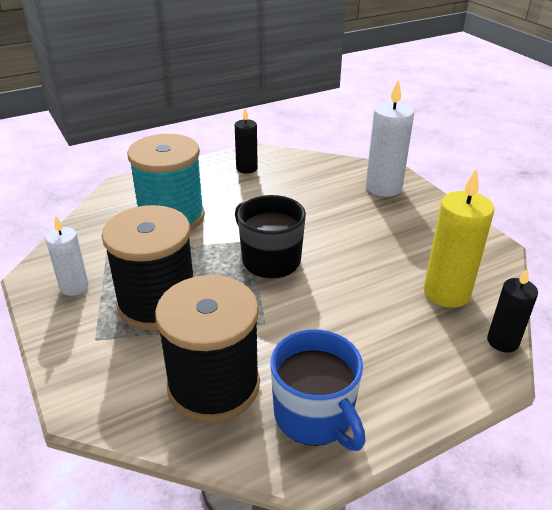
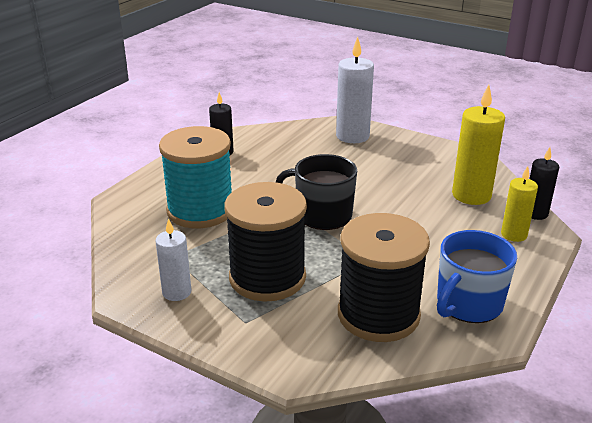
camera: 30 degrees left, 5 degrees down
(314, 416) = (468, 304): blue mug -> blue mug turned 105 degrees clockwise
(450, 357) = (514, 234): none -> yellow candle

